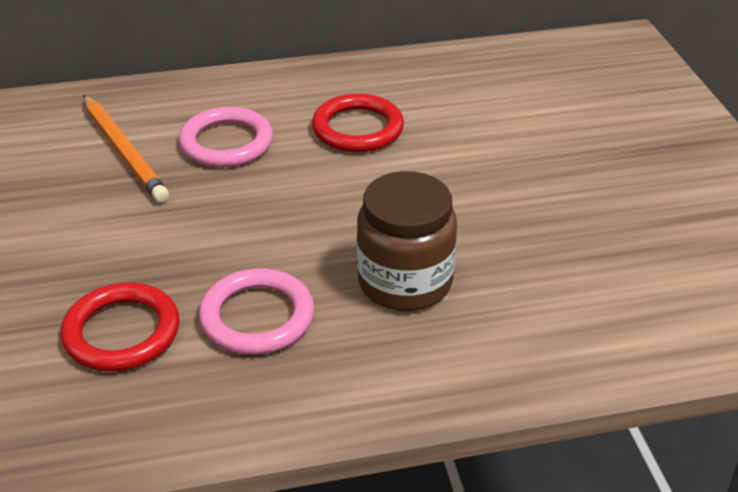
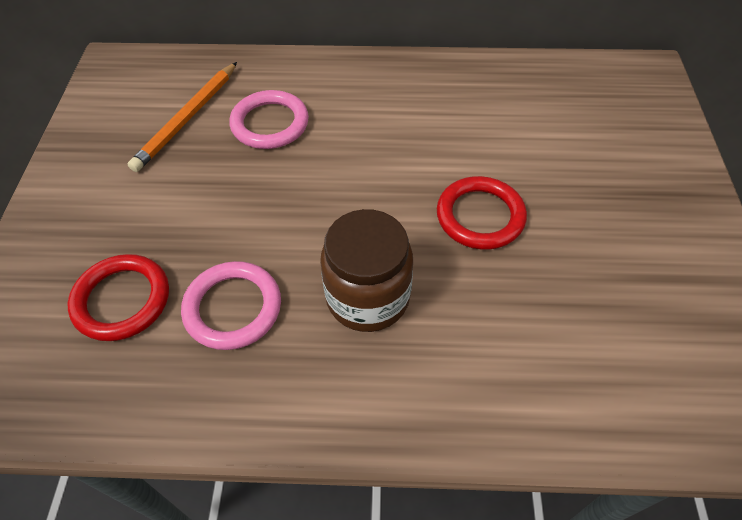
camera: 15 degrees right, 15 degrees up
(124, 151) = (187, 118): orange pencil -> orange pencil turned 45 degrees clockwise
(357, 128) = (381, 127): red ring -> red ring (480, 216)

